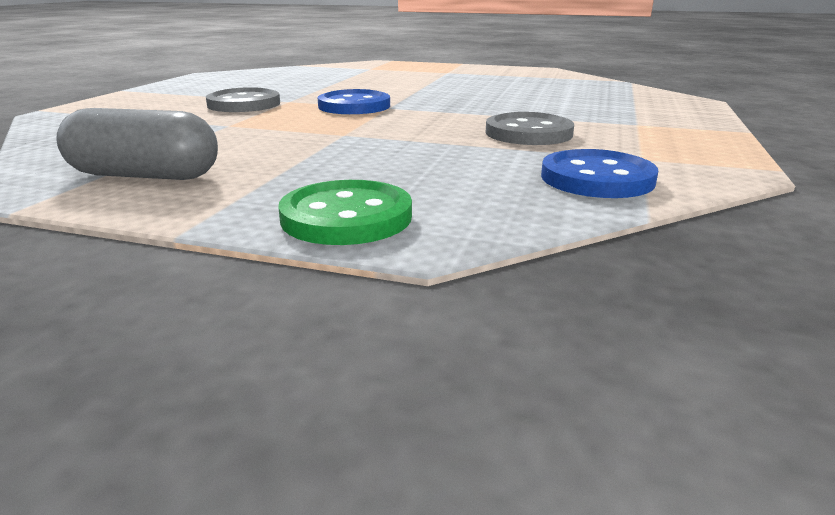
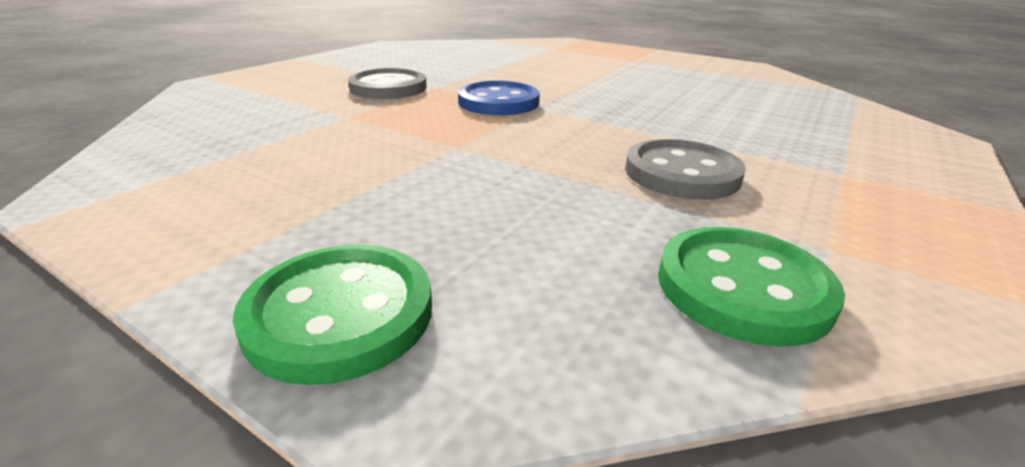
camera: 15 degrees right, 5 degrees up
(145, 175) = (193, 188): grey capsule -> none
(597, 178) = (742, 288): blue button -> green button

